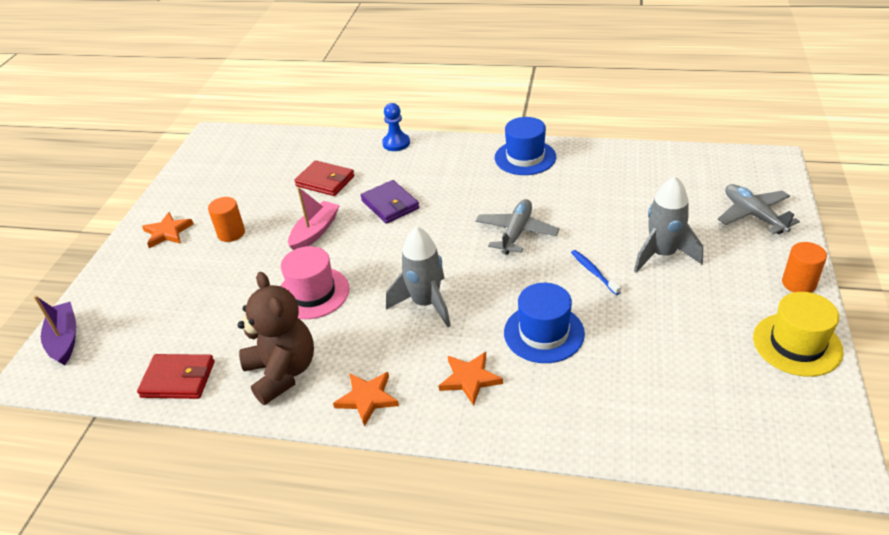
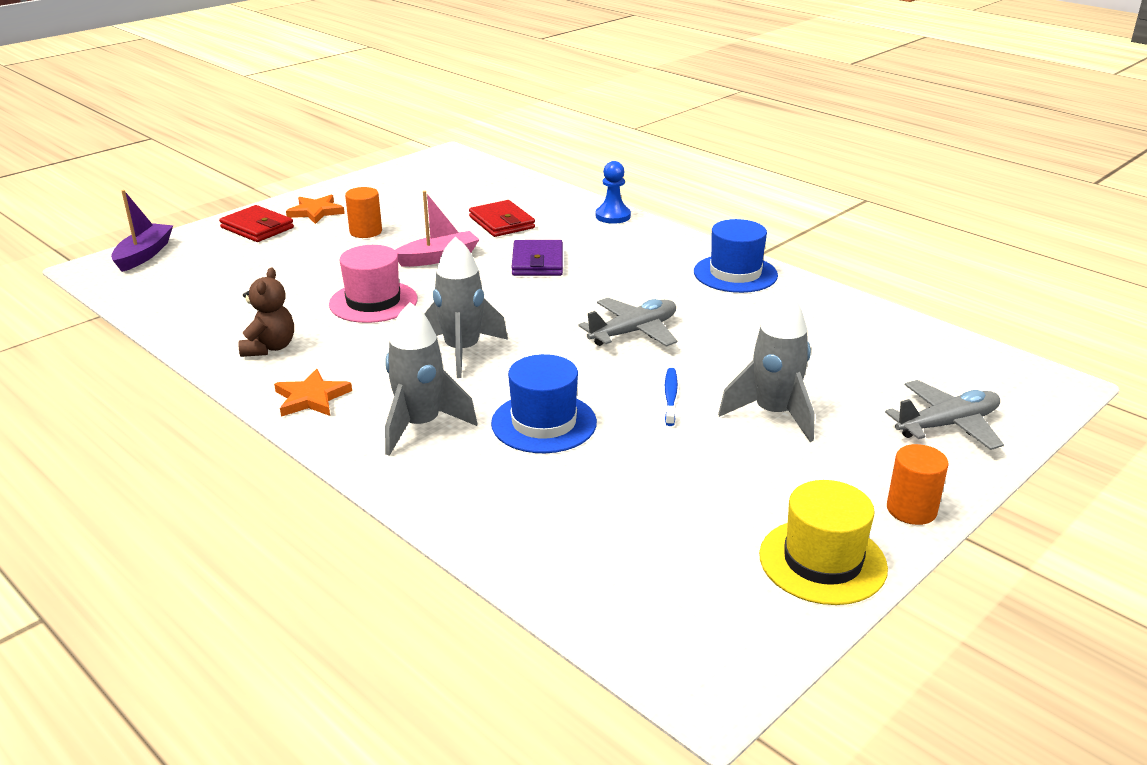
camera: 30 degrees right, 10 degrees down
(178, 379) = (186, 317): red wallet -> red wallet (257, 228)
(282, 372) = (269, 348): brown teddy bear -> brown teddy bear, size x0.62
(469, 379) = (420, 426): orange star -> grey rocket
(753, 215) = (947, 425): grey plane -> grey plane turned 60 degrees clockwise

